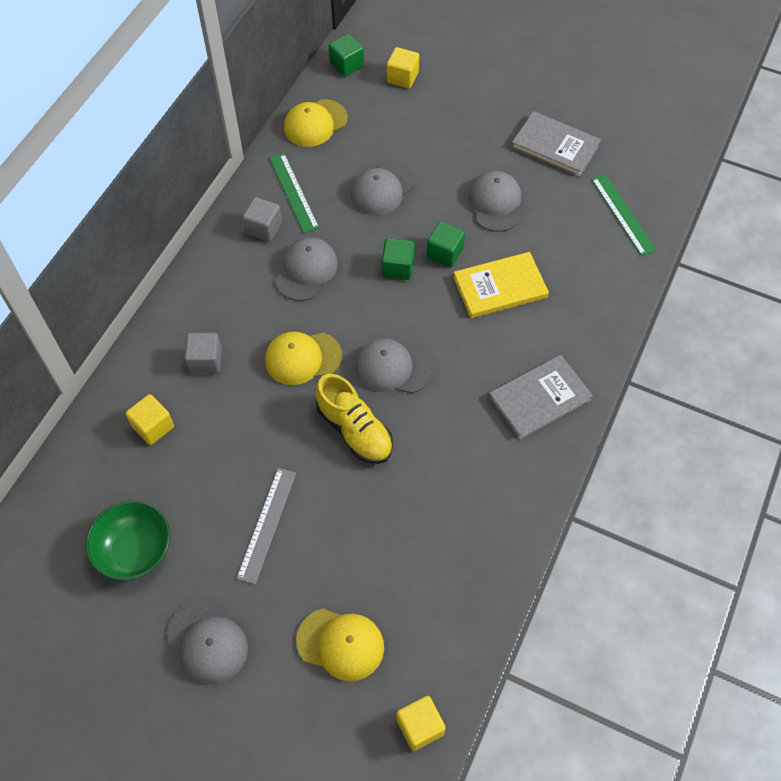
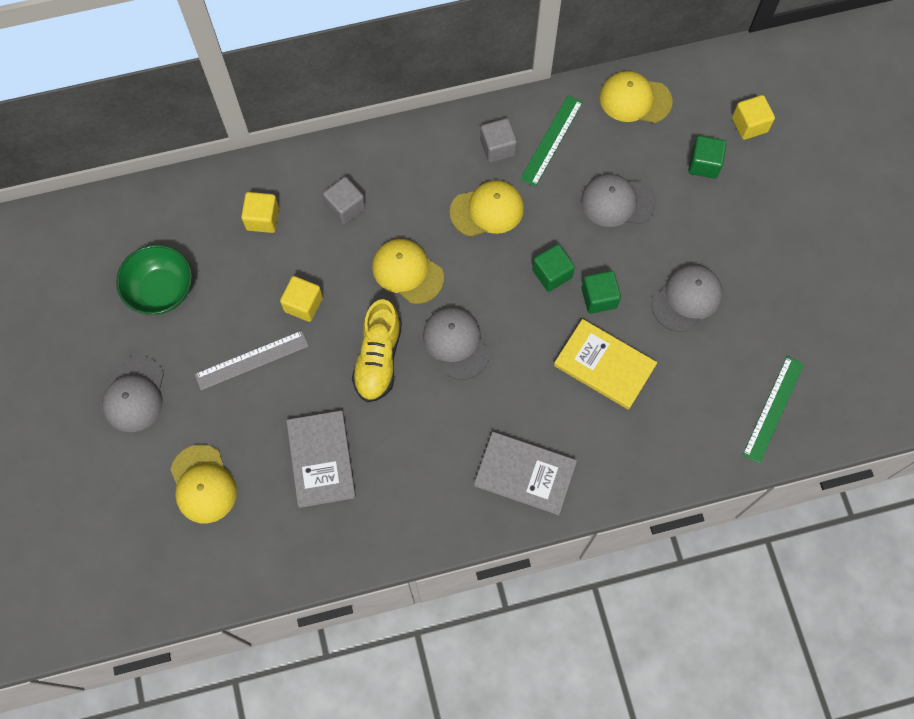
camera: 50 degrees right, 10 degrees up
(306, 270) = (487, 210): grey cap -> yellow cap
(346, 65) = (719, 72): green cube -> green cube (704, 164)
(420, 727) = (185, 587): yellow cube -> yellow cube (303, 304)
(555, 146) = (794, 301): grey book -> grey book (321, 459)

